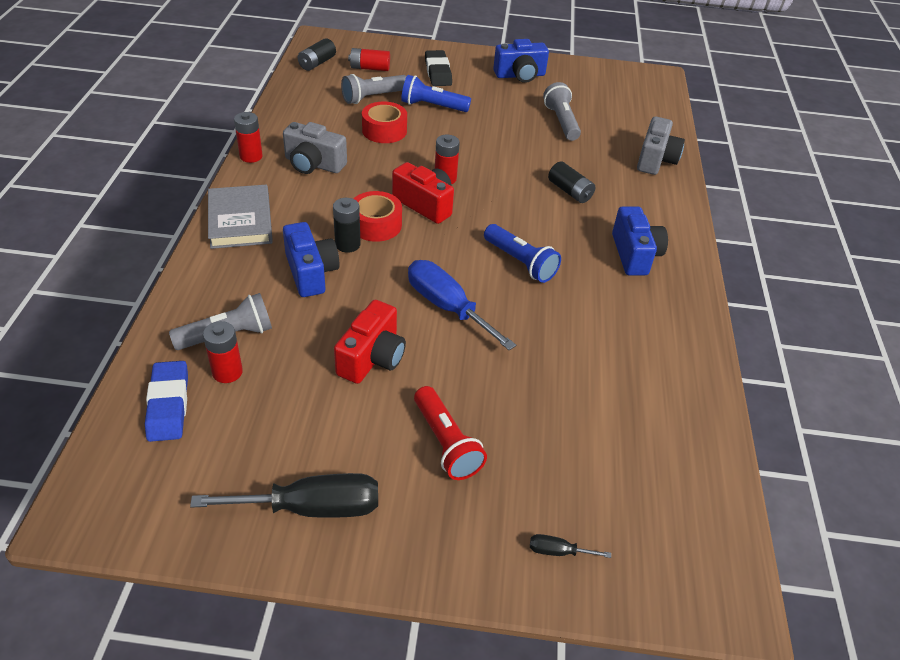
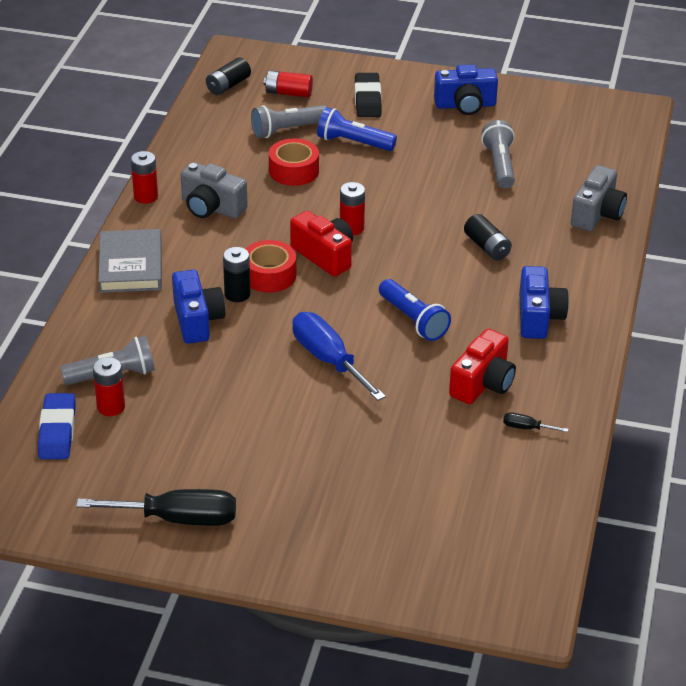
camera: 10 degrees right, 5 degrees down
(372, 358) = (247, 402): red camera -> red camera (483, 383)
(446, 443) = (305, 477): red flashlight -> none
(558, 551) = (387, 566): black screwdriver -> black screwdriver (526, 428)

